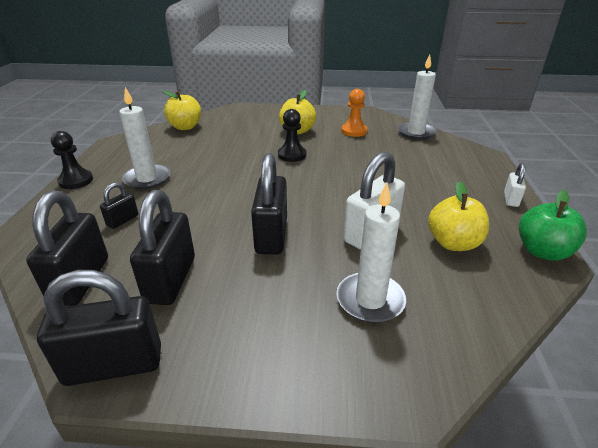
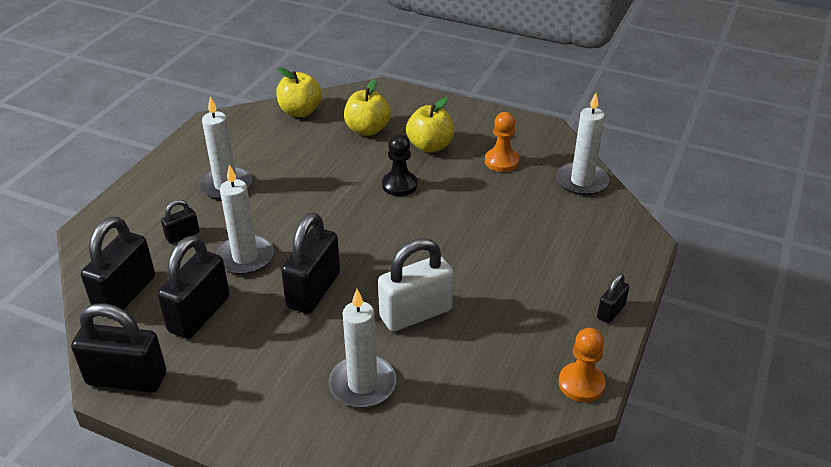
camera: 20 degrees right, 5 degrees up
(76, 181) = (156, 172): black pawn -> none
(192, 224) = (245, 257): none -> white candle
(453, 243) = (492, 348): yellow apple -> yellow apple (367, 130)
(510, 199) = (610, 311): white padlock -> black padlock
(542, 251) = (581, 384): green apple -> orange pawn

